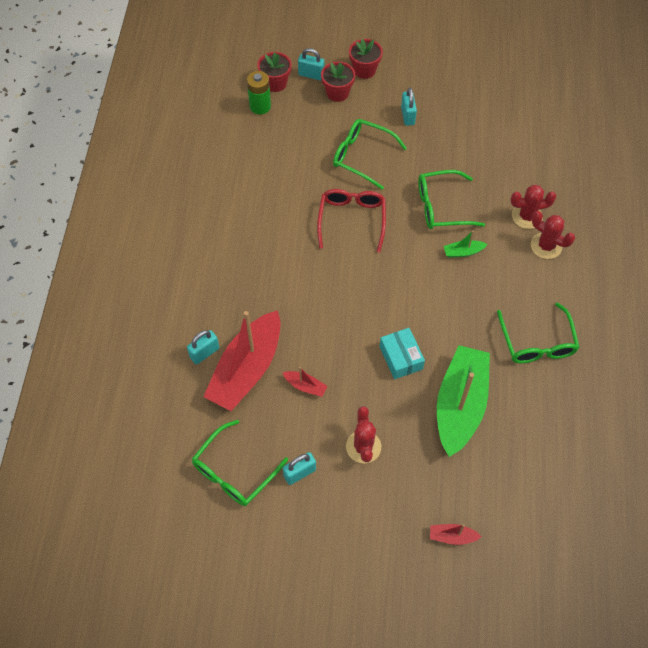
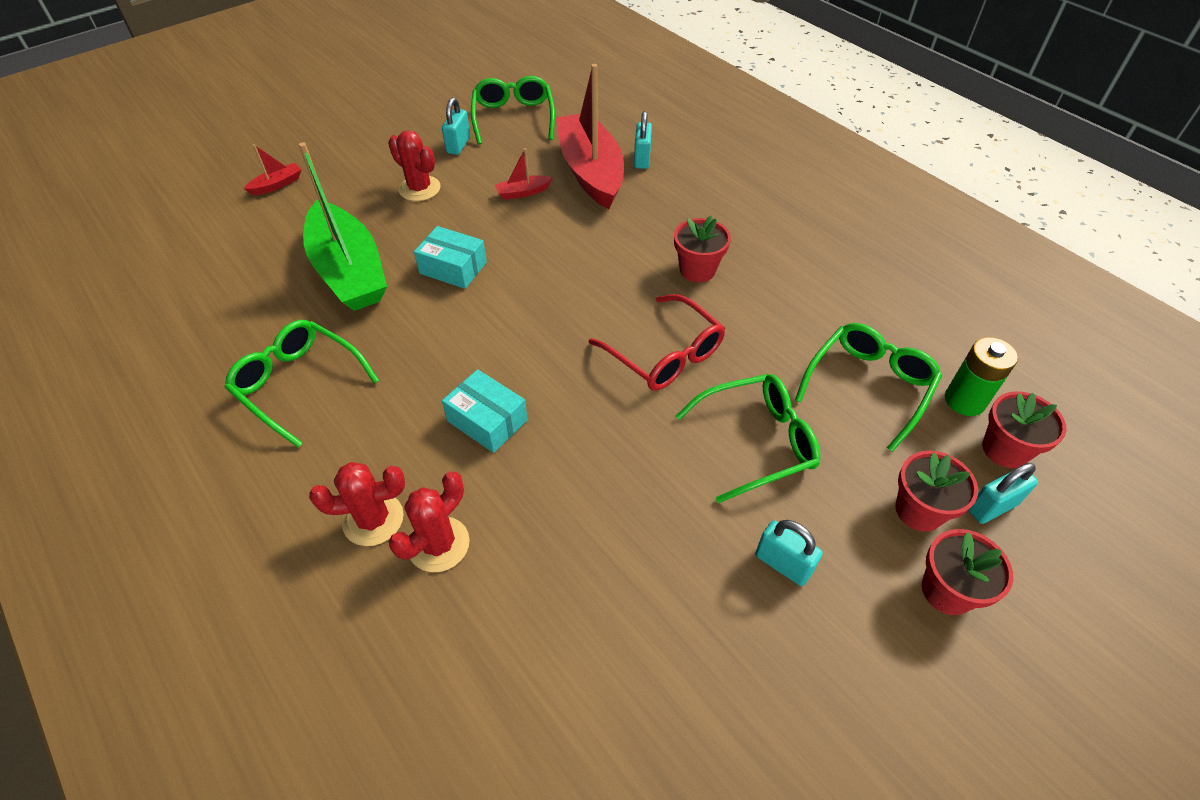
camera: 135 degrees right, 10 degrees down
(279, 250) = (697, 270): none -> red flower pot
(441, 207) = (575, 458): green glasses -> green glasses (869, 386)
(463, 252) = (487, 420): green boat -> turquoise box

